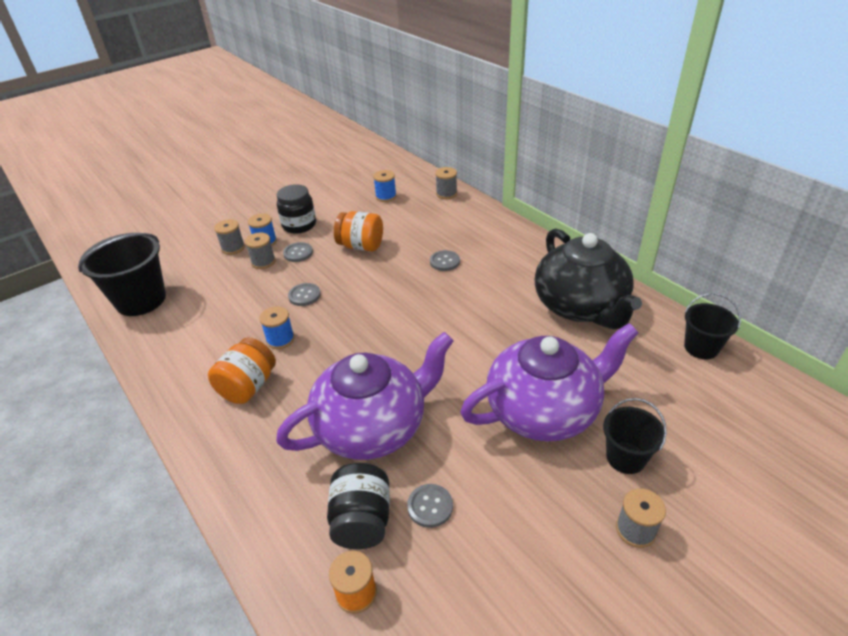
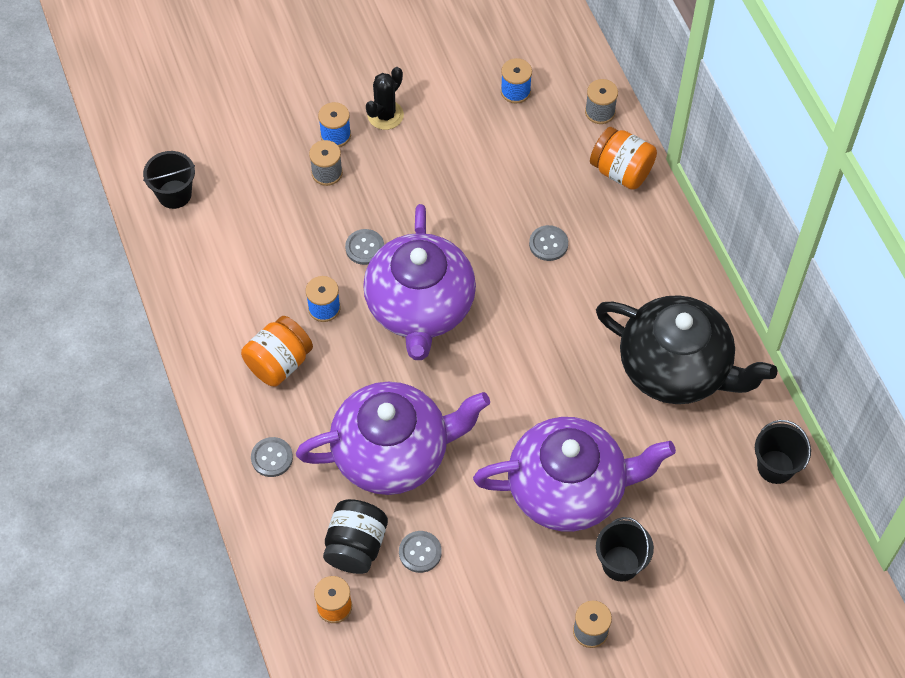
camera: 15 degrees right, 20 degrees up
(141, 300) = (174, 194): black bucket -> black bucket, size x0.58
(233, 248) = (293, 134): grey spool -> none
(298, 253) = (373, 170): grey button -> grey button (272, 458)
(299, 225) = (385, 115): black jar -> black cactus
(361, 246) = (454, 182): orange jar -> orange jar (621, 171)
(361, 319) = (420, 307): none -> purple teapot
(580, 306) = (676, 368): black teapot -> black teapot turned 60 degrees counterclockwise

